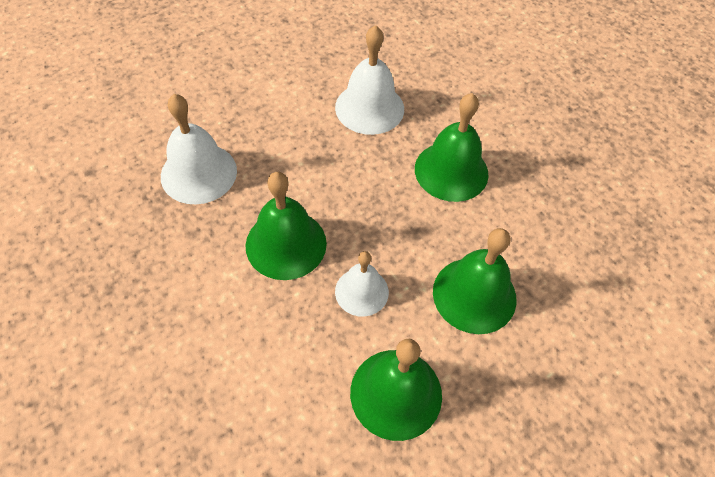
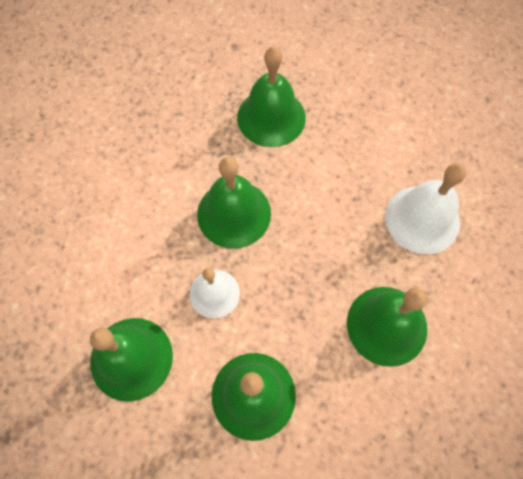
camera: 70 degrees right, 10 degrees up
(199, 173) = (271, 117): white bell -> green bell

